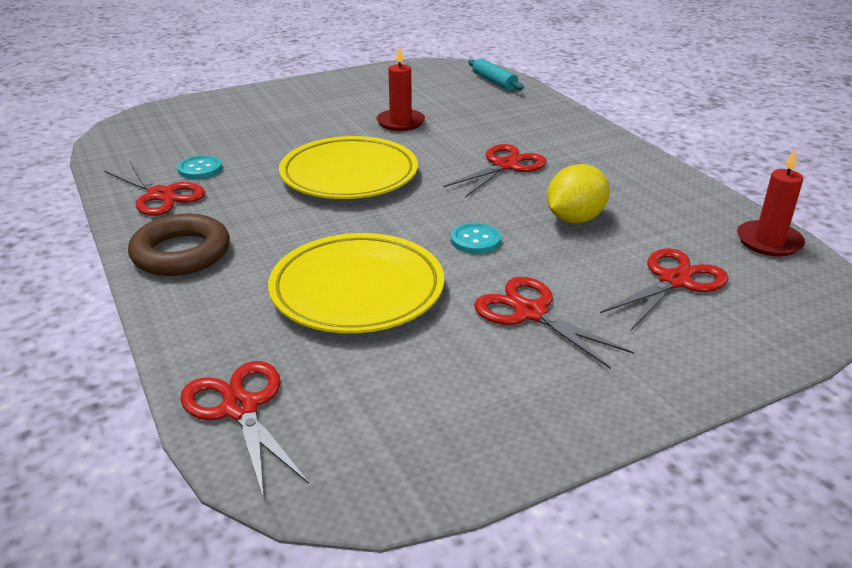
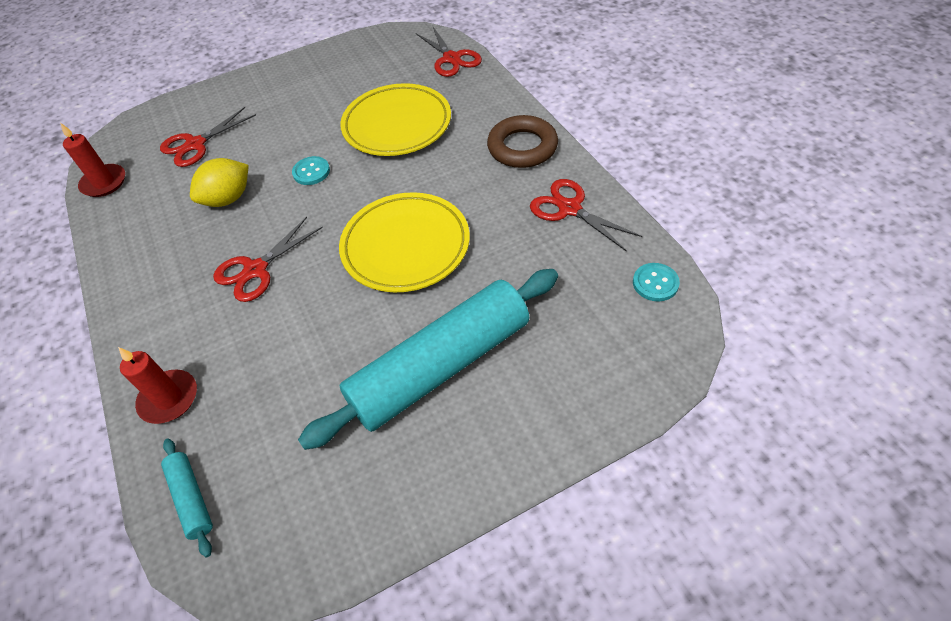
camera: 175 degrees left, 20 degrees up
(200, 169) = (551, 249): turquoise button -> turquoise button (655, 283)
(324, 117) = (440, 366): none -> turquoise rolling pin
(400, 122) = (347, 357): red candle -> red candle (169, 398)
(530, 313) = (295, 116): red scissors -> none

